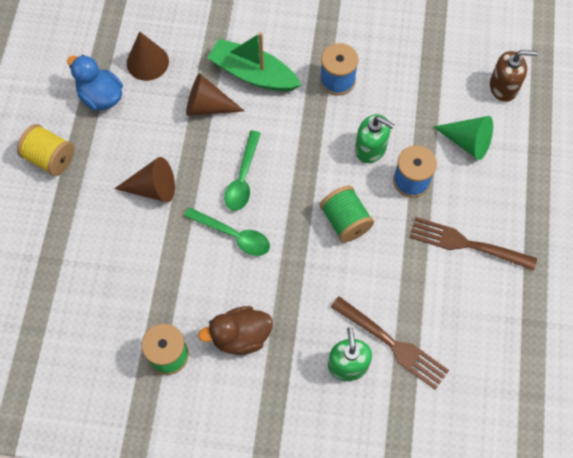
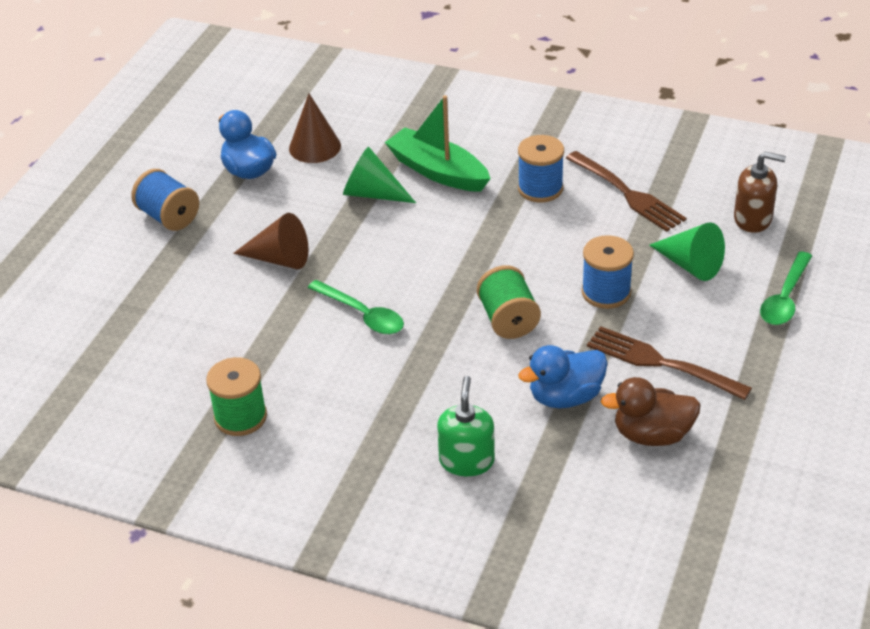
camera: 15 degrees right, 25 degrees down
(50, 158) = (169, 217): yellow spool -> blue spool
(208, 106) = (372, 193): brown cone -> green cone
(240, 336) = (337, 412): brown duck -> brown duck (652, 435)
(242, 178) = (392, 263): green spoon -> green spoon (785, 298)
(371, 148) = (563, 256): green soap dispenser -> none
(392, 344) = (532, 449): brown fork -> brown fork (627, 194)
(405, 290) = (565, 397): none -> blue duck

